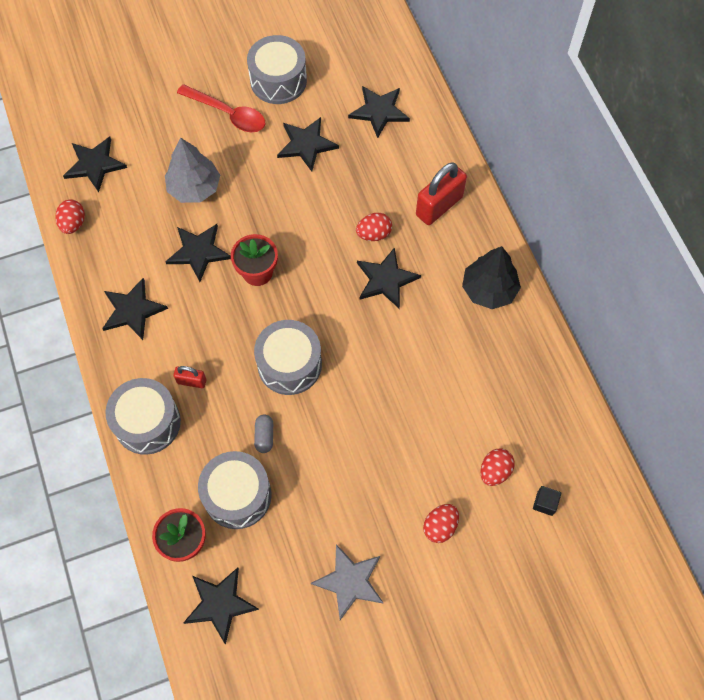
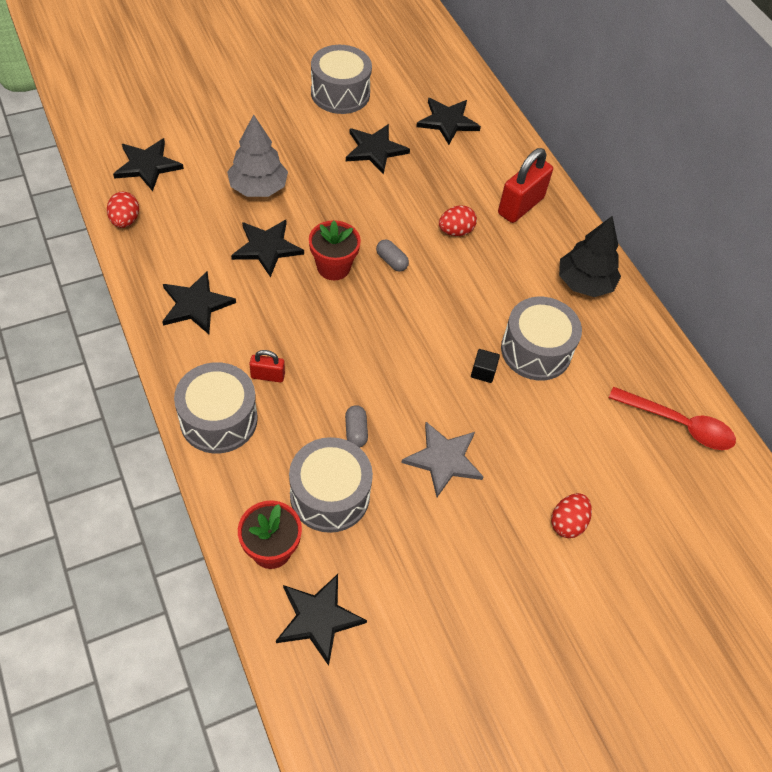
camera: 10 degrees left, 10 degrees down
(228, 114) = (290, 122): red spoon -> red spoon (679, 424)
(289, 364) = (377, 357): grey drum -> grey drum (536, 350)
(311, 266) = (391, 261): none -> grey capsule
(349, 581) = (471, 587): grey star -> grey star (443, 459)
(386, 279) = (474, 274): black star -> none
(494, 471) = (619, 462): red egg -> none
(545, 503) = (680, 495): black cube -> black cube (483, 372)

